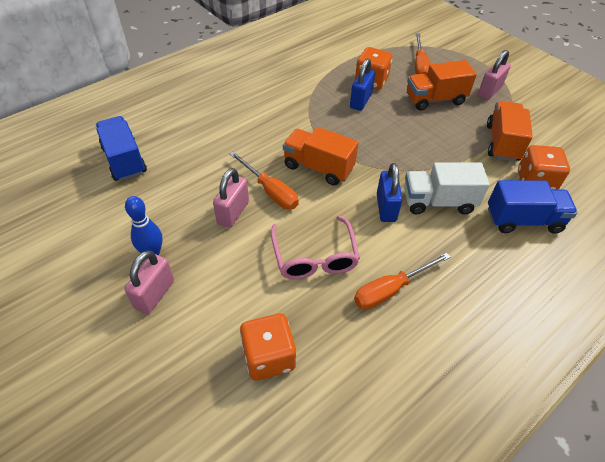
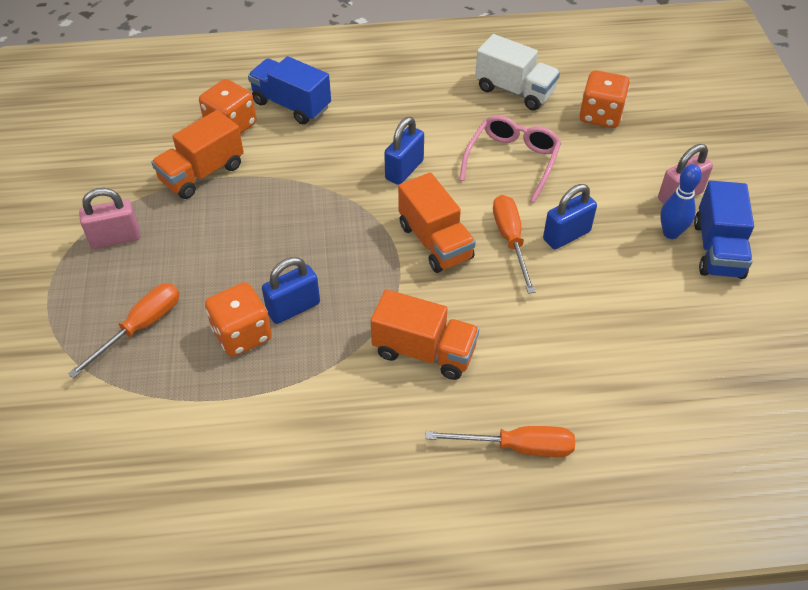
camera: 145 degrees left, 0 degrees up
(124, 160) = (673, 366): blue truck -> blue truck (717, 249)
(233, 212) = (566, 235): pink padlock -> blue padlock
(390, 289) = (467, 112): orange screwdriver -> orange screwdriver (517, 447)
(435, 99) = (197, 261): orange truck -> orange truck (424, 351)
(438, 202) = (348, 152): white truck -> white truck (515, 91)

